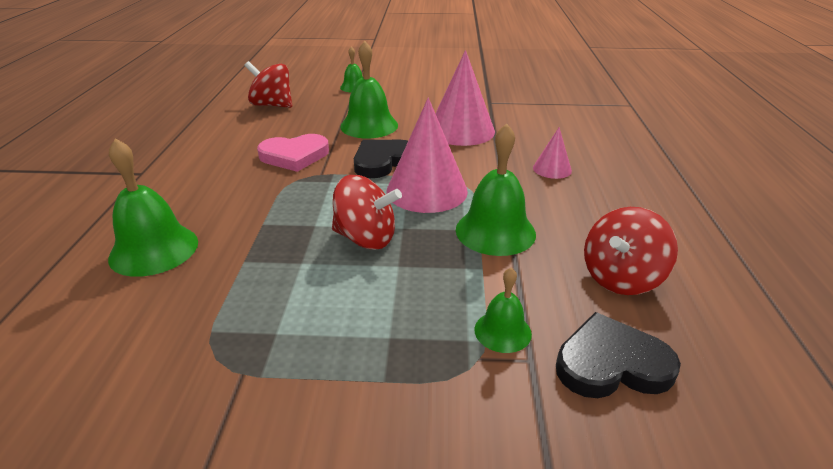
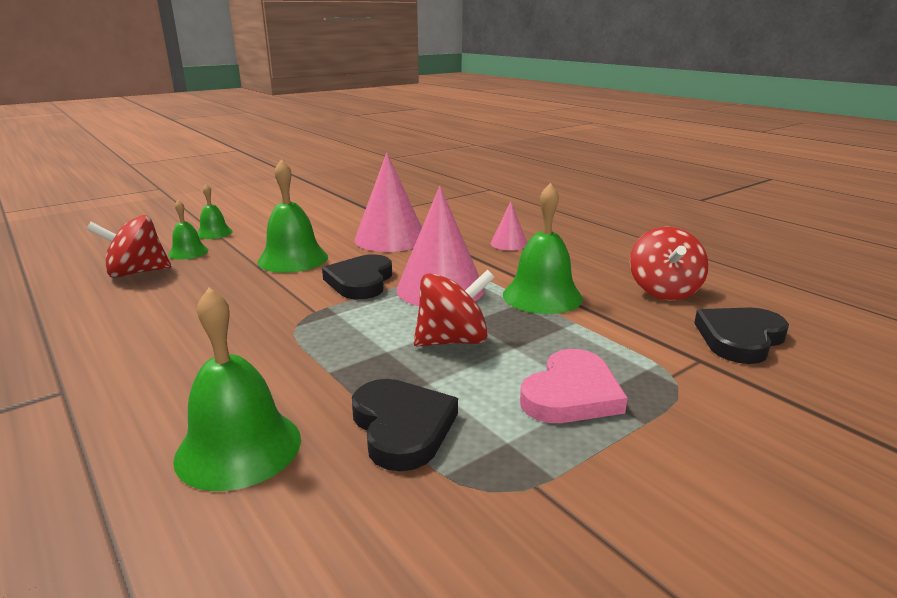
camera: 40 degrees left, 10 degrees down
(239, 285) = (402, 427): none -> black heart
(294, 156) = (255, 306): pink heart -> pink heart (571, 394)
(502, 331) = (657, 352): green bell -> green bell (188, 252)

